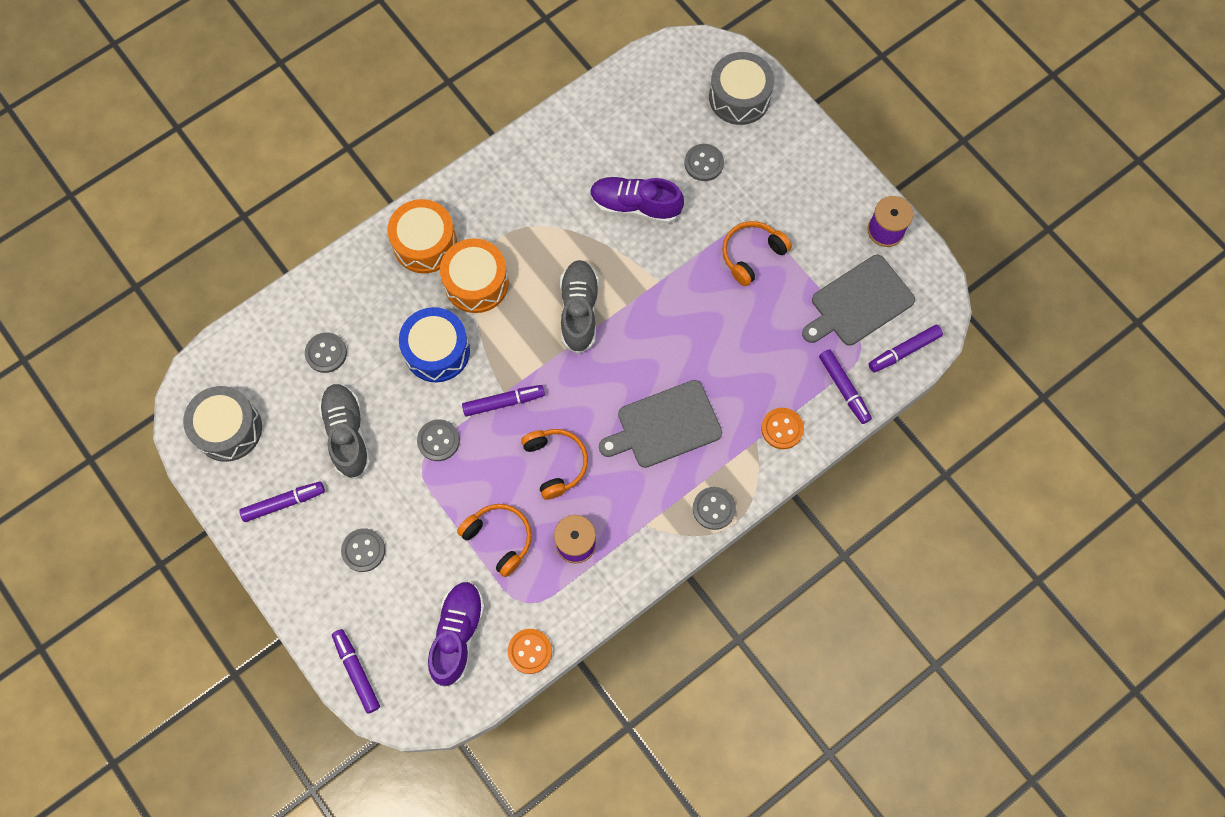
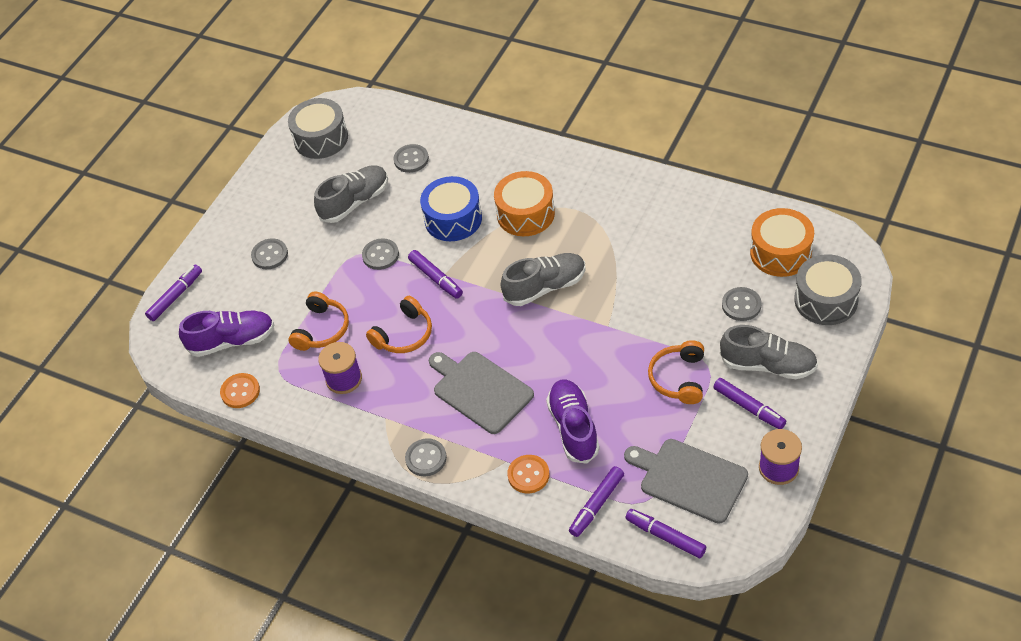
camera: 70 degrees right, 20 degrees down
(284, 503) = (282, 194): purple marker -> purple marker (749, 407)
(425, 244) = (537, 169): orange drum -> orange drum (780, 253)
(635, 206) = (666, 278): purple shoe -> purple shoe (573, 428)
(751, 255) = (679, 378): orange headphones -> orange headphones turned 105 degrees counterclockwise
(780, 179) = (768, 365): none -> grey shoe

